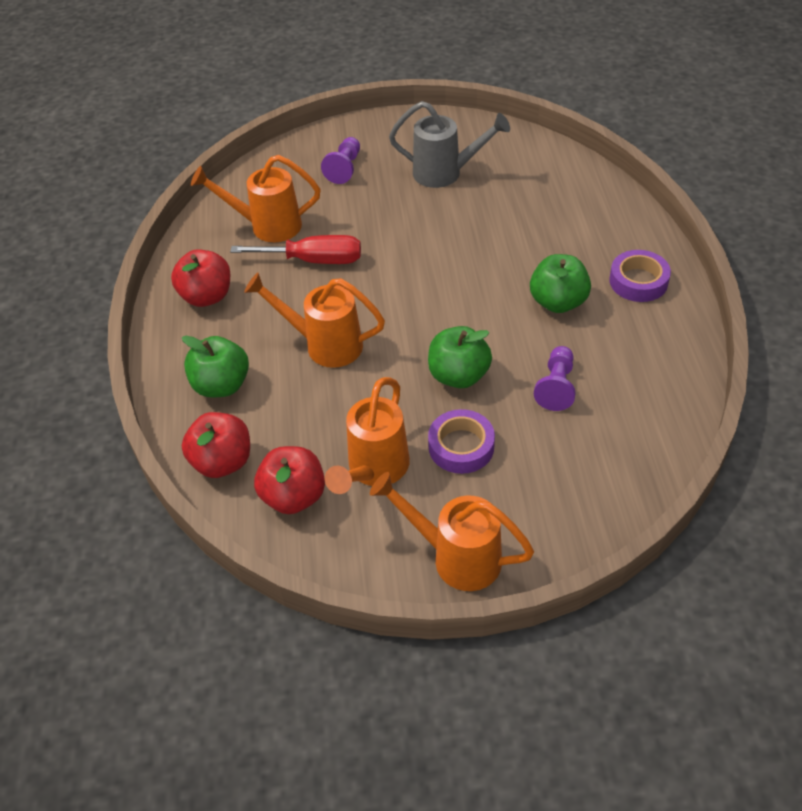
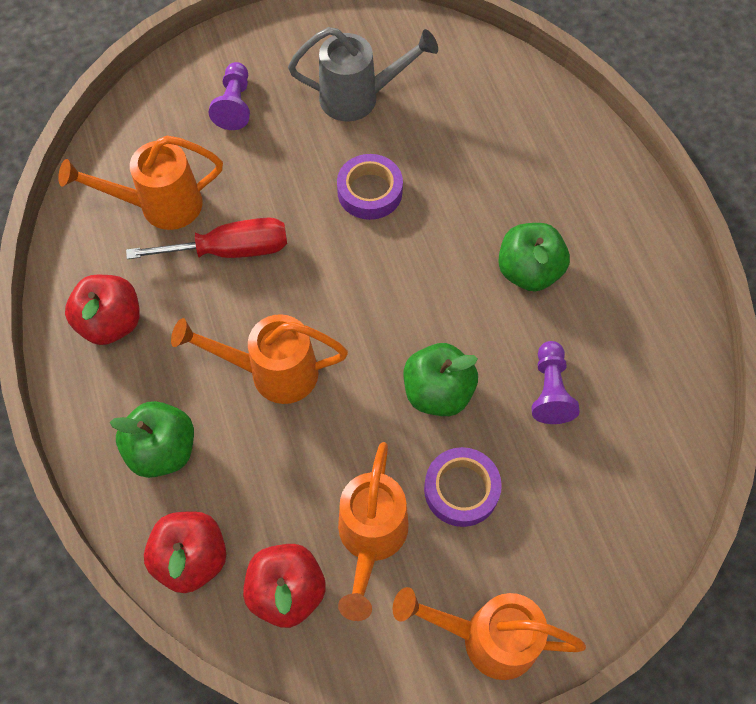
camera: 15 degrees left, 15 degrees up
(638, 281) = (612, 229): purple tape -> purple tape (370, 191)

